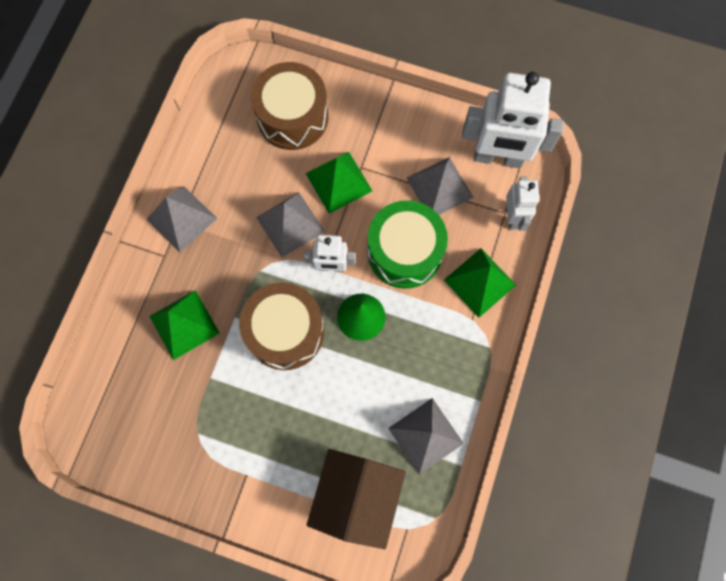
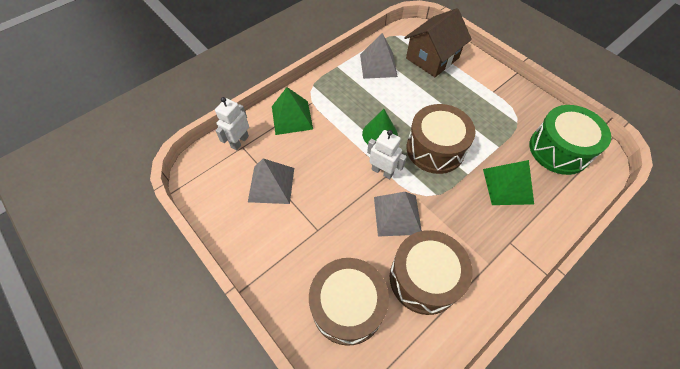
camera: 150 degrees left, 15 degrees down
(181, 218) = (485, 265): grey pyramid -> none
(235, 175) = (424, 278): none -> brown drum
(339, 182) = (342, 227): green pyramid -> none
(404, 252) = (326, 156): green drum -> green drum (559, 150)
(498, 158) = (215, 183): white robot -> none

